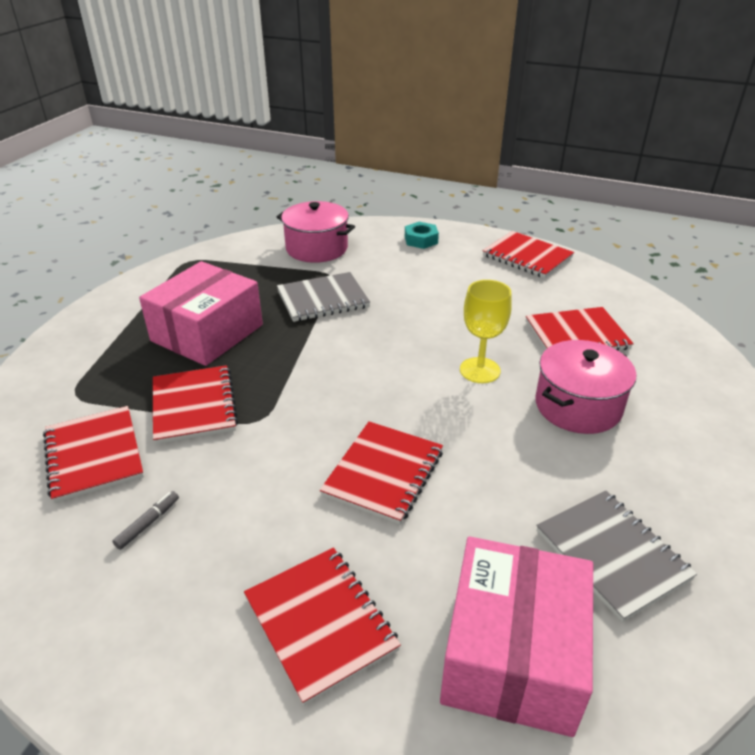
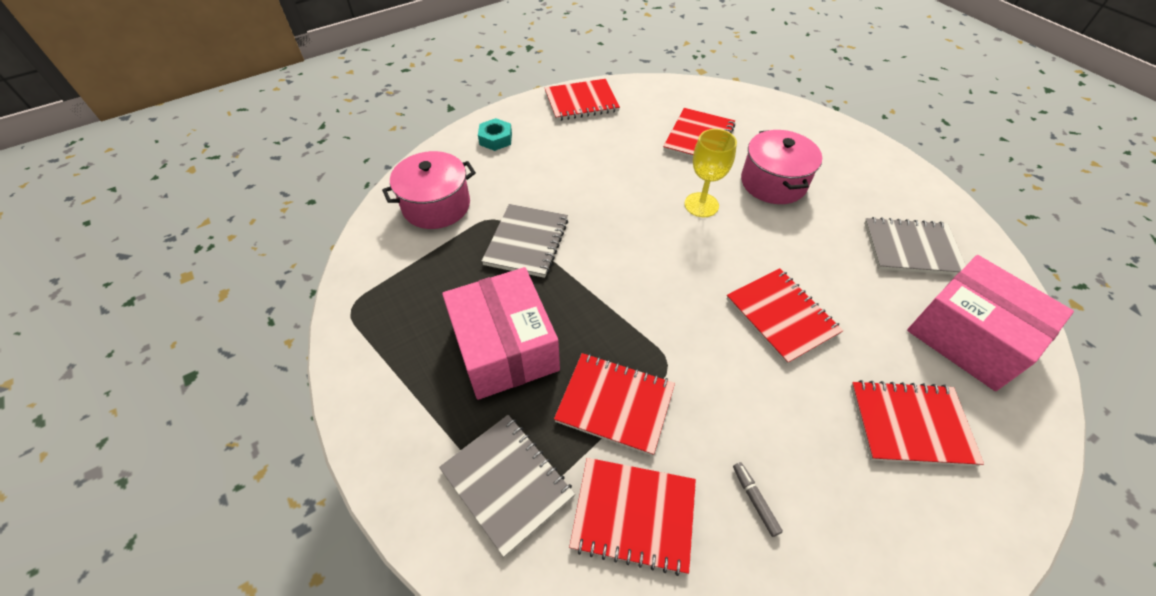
camera: 55 degrees left, 15 degrees up
(88, 383) = (507, 483): none -> grey notebook

